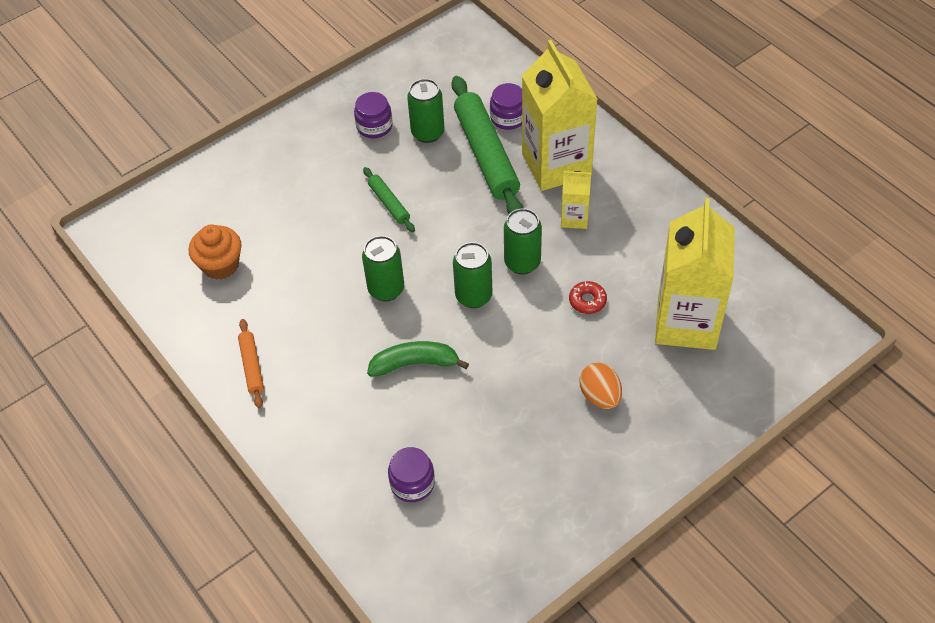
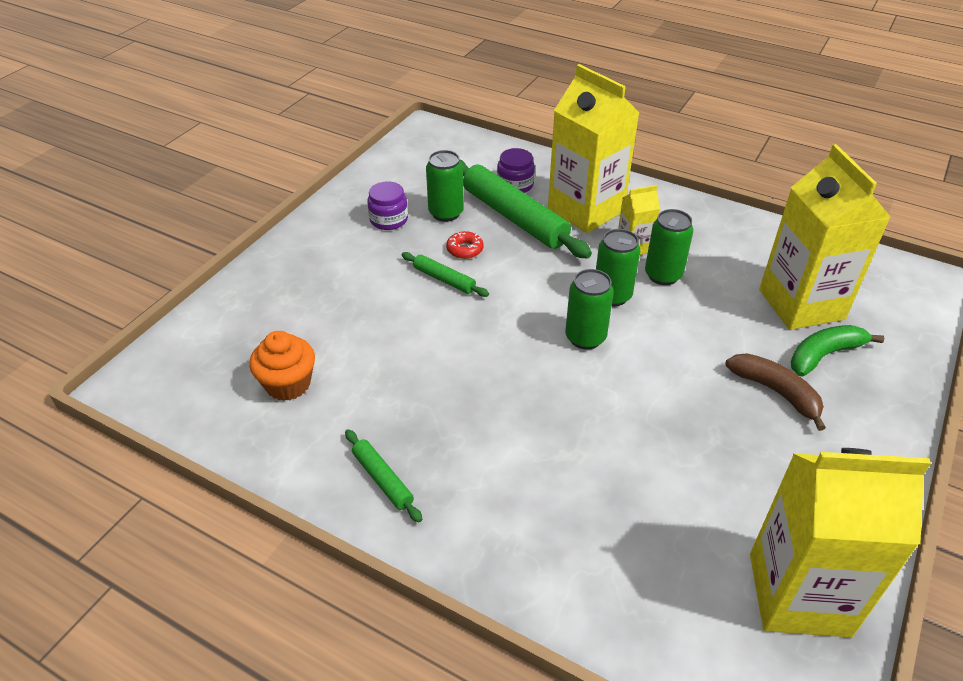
camera: 25 degrees left, 10 degrees down
(252, 366) = (382, 479): orange rolling pin -> green rolling pin
(386, 289) = (490, 356): green can -> green can (663, 275)
(412, 483) = (649, 547): purple jar -> none
(415, 363) = (567, 419): green banana -> green banana (824, 355)
(497, 554) = (799, 594): none -> yellow carton
(587, 301) = (698, 311): red donut -> red donut (465, 249)
(600, 396) = (776, 392): orange egg -> brown banana

